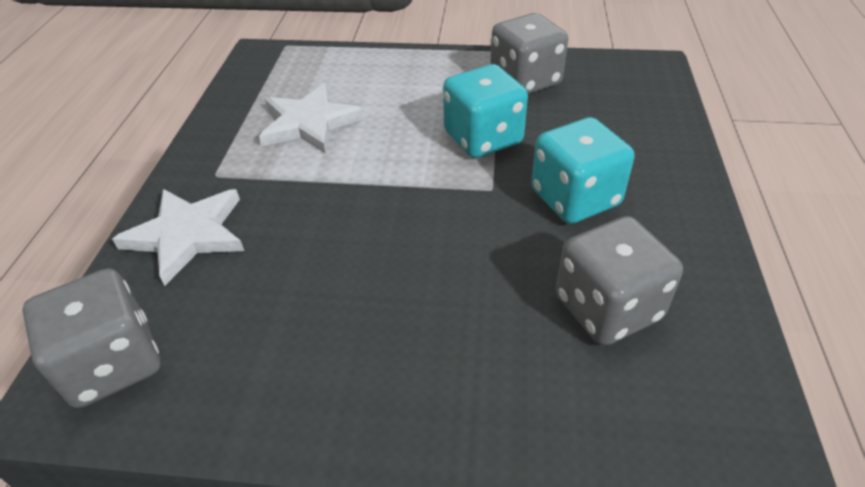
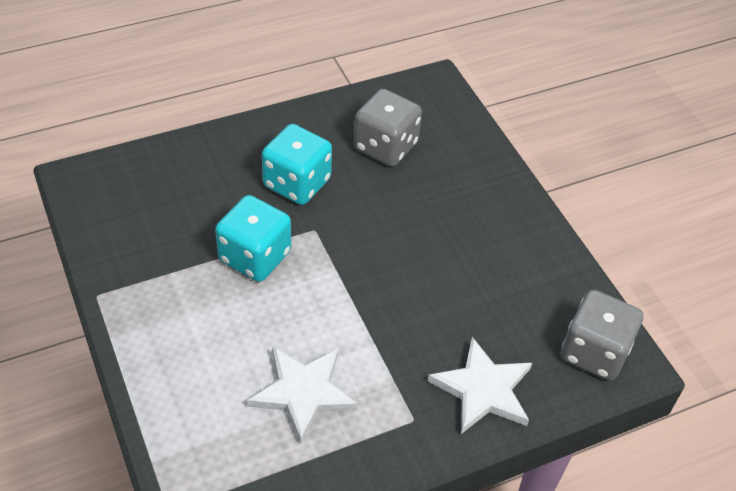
camera: 125 degrees left, 5 degrees up
(525, 81) = (147, 258): grey dice -> none

